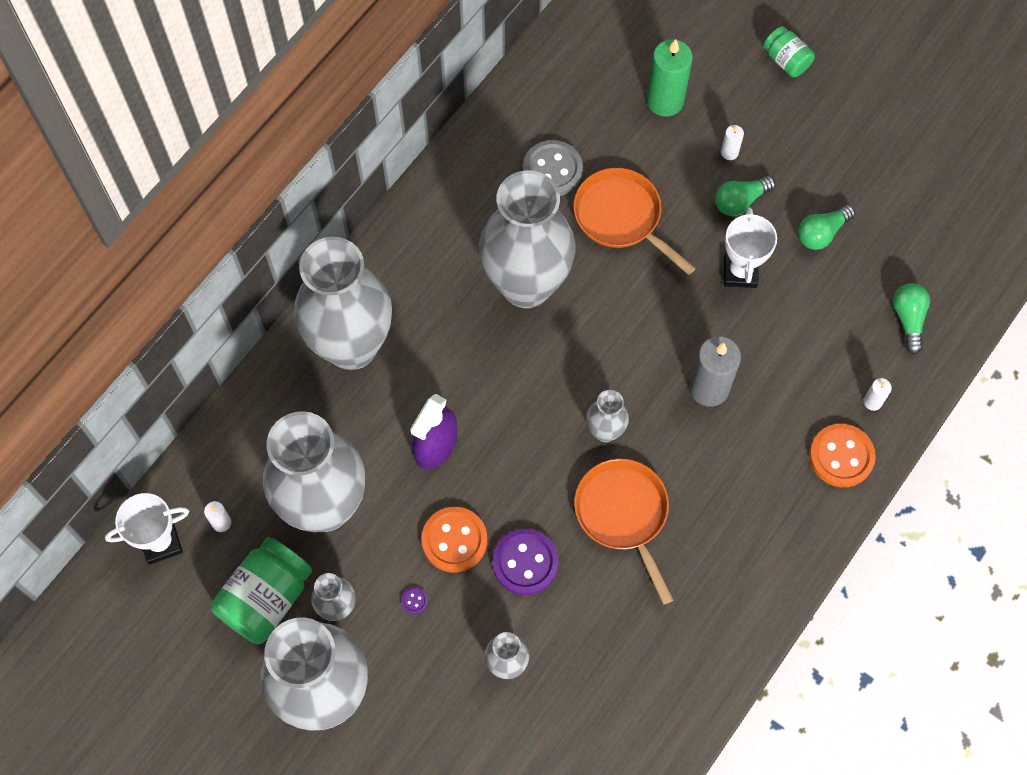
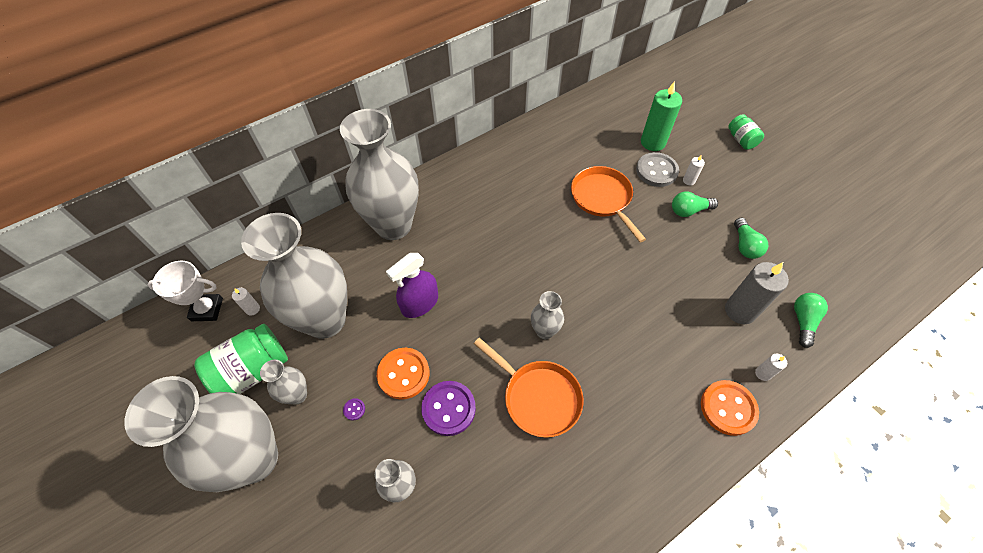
camera: 20 degrees right, 10 degrees down
(526, 285) = (523, 221): grey vase -> none
(552, 170) = (566, 161): grey button -> grey button (656, 171)
(623, 515) = (538, 397): orange pan -> orange pan turned 135 degrees clockwise
(709, 388) = (633, 324): grey candle -> grey candle (740, 311)
(740, 272) = (677, 254): white trophy -> none
(821, 233) = (745, 245): green light bulb -> green light bulb turned 75 degrees counterclockwise

